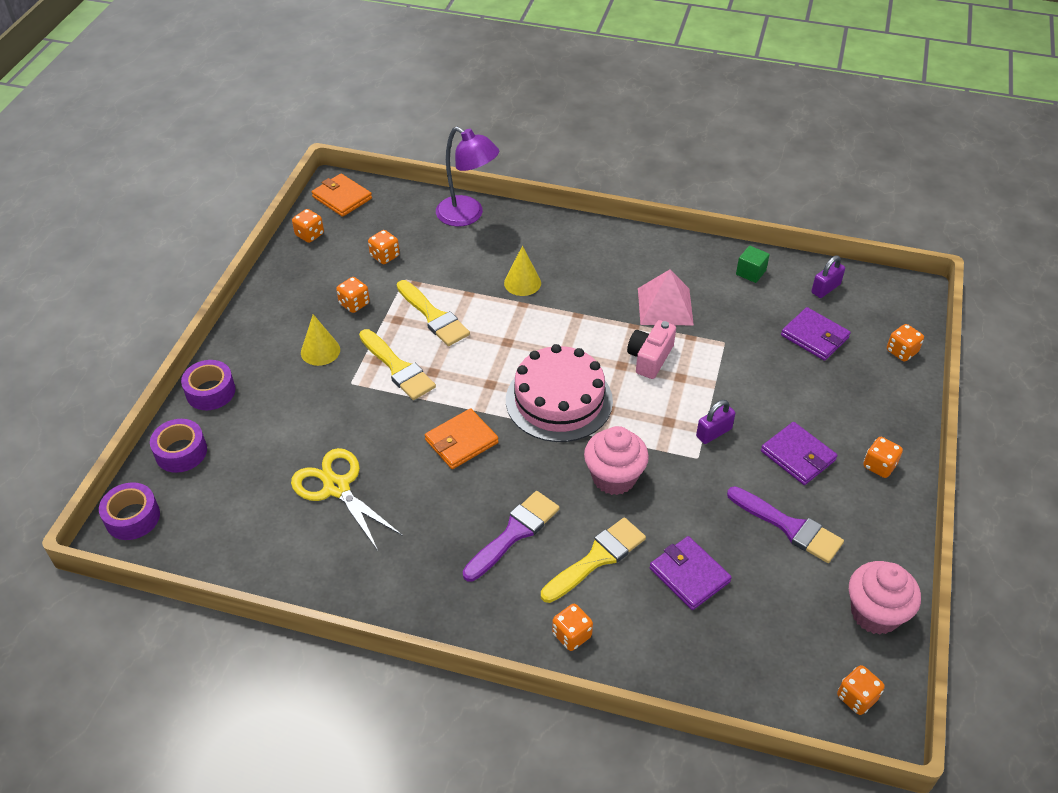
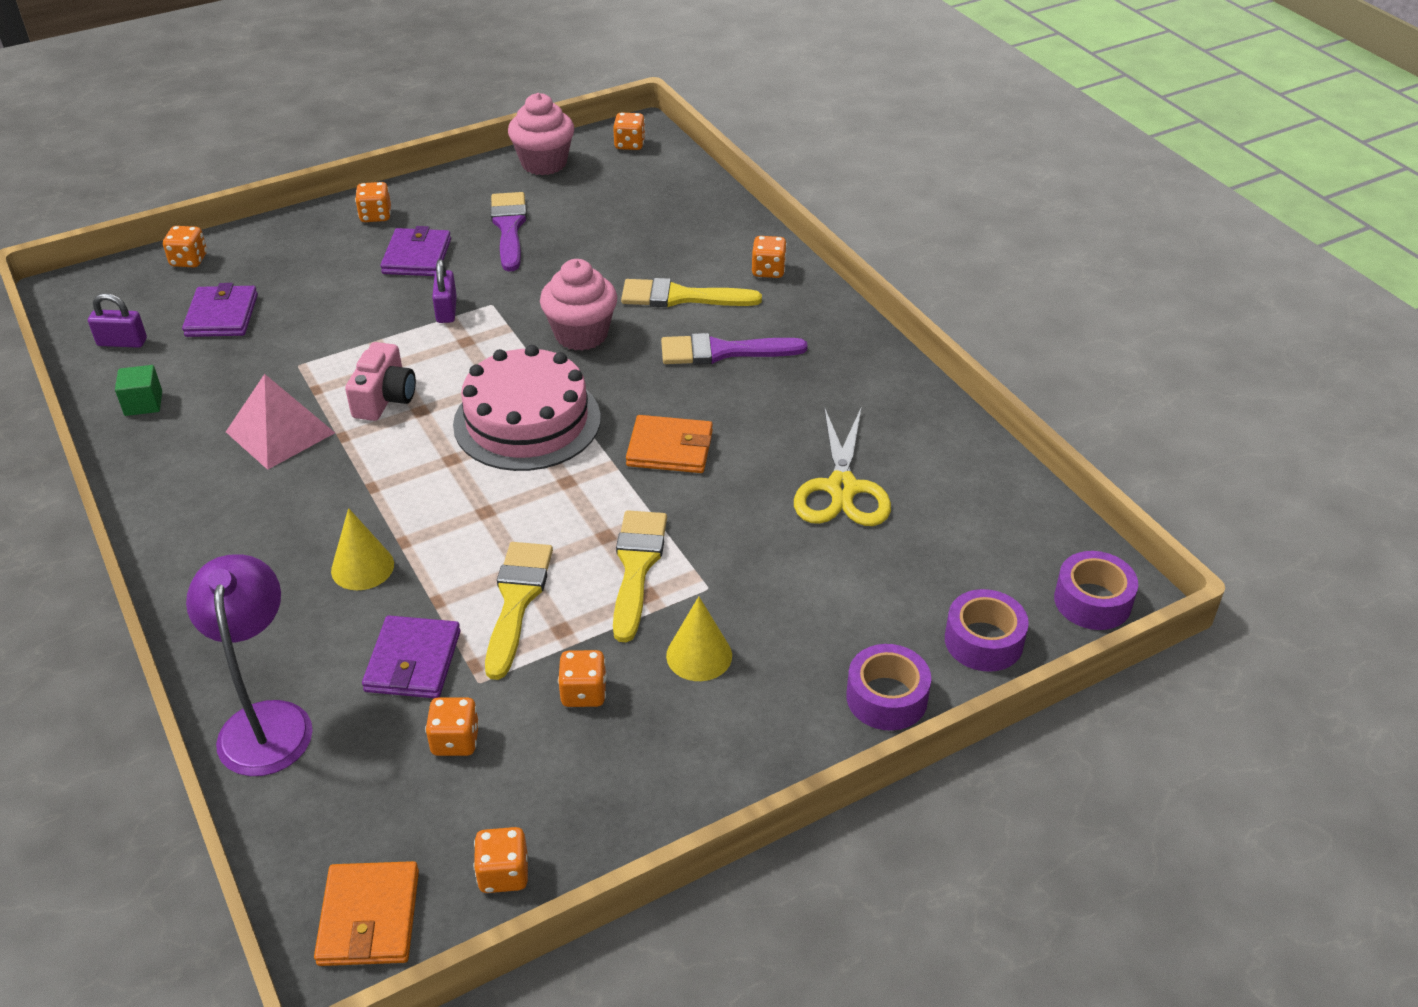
camera: 135 degrees left, 5 degrees down
(650, 358) = (385, 398): pink camera -> pink camera turned 60 degrees counterclockwise
(689, 575) = (629, 248): purple wallet -> purple wallet (413, 661)
(713, 432) = (446, 310): purple padlock -> purple padlock turned 75 degrees clockwise

